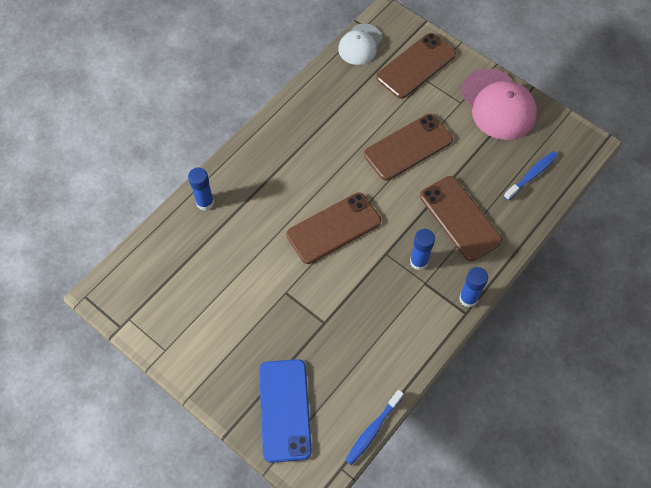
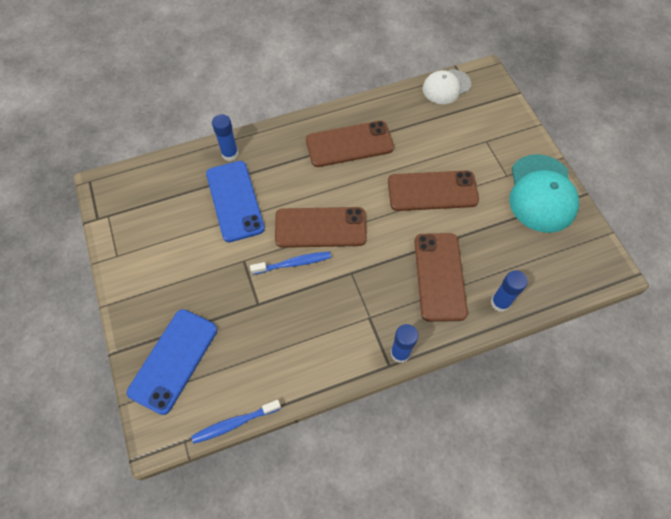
camera: 30 degrees right, 0 degrees up
(240, 243) = (235, 201): none -> blue phone
(416, 66) = (485, 126): brown phone -> brown phone (349, 144)
(419, 262) = (376, 295): blue glue stick -> blue glue stick (500, 303)
(498, 105) = (541, 193): pink cap -> turquoise cap
(531, 175) = (535, 272): blue toothbrush -> blue toothbrush (293, 263)

